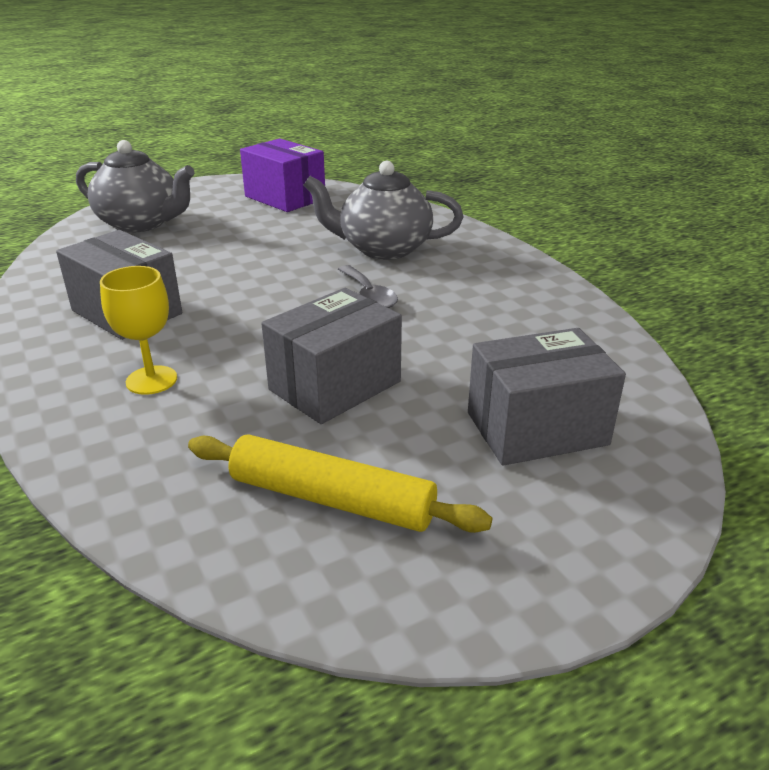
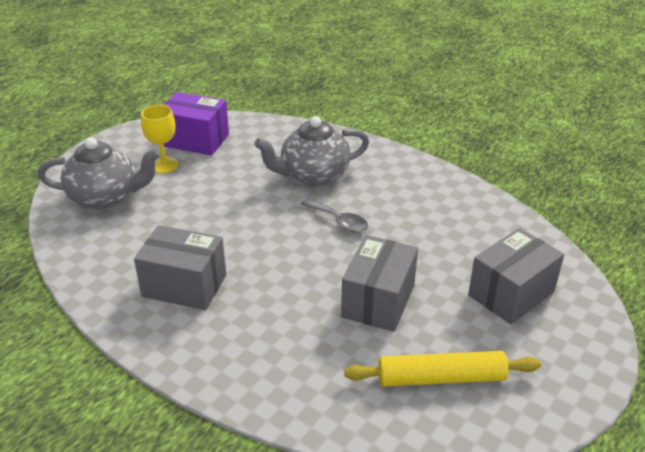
camera: 25 degrees left, 5 degrees up
(151, 380) = (260, 335): yellow goblet -> yellow goblet (164, 165)

